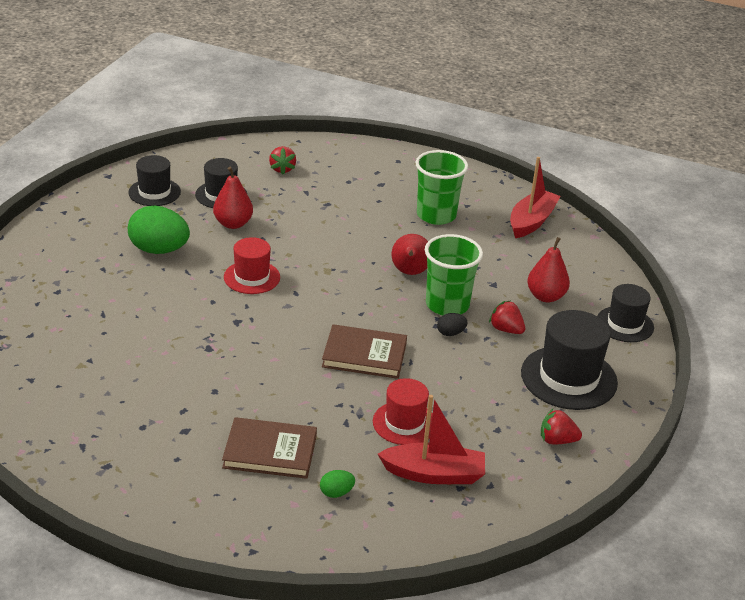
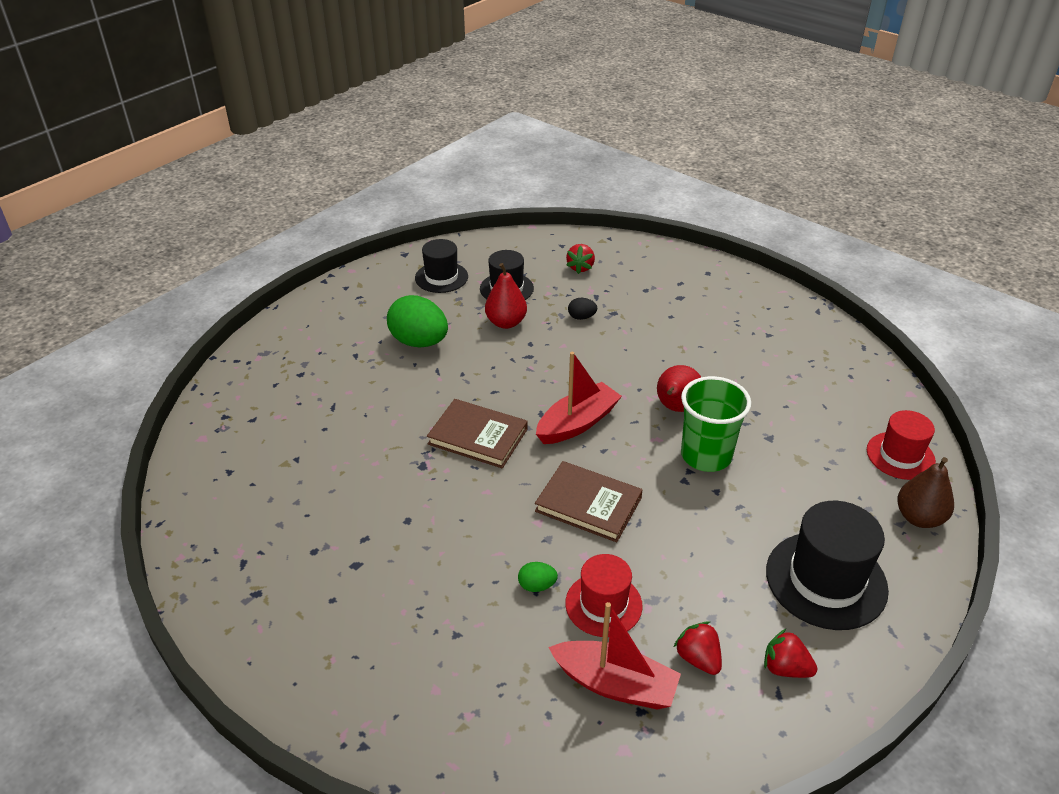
camera: 20 degrees right, 5 degrees up
(252, 277) = (501, 387): red hat -> red hat (900, 456)
(270, 451) = (436, 611): brown book -> brown book (478, 436)
(336, 493) = (489, 685): green egg -> green egg (537, 586)
(436, 215) = (729, 342): green cup -> none
(450, 333) = (698, 493): black egg -> black egg (581, 317)
(506, 329) = (766, 499): red strawberry -> red strawberry (698, 658)
(531, 221) = (839, 365): red boat -> red boat (577, 423)
(546, 296) = (828, 464): red pear -> none
(624, 324) = (919, 518): black hat -> brown pear

